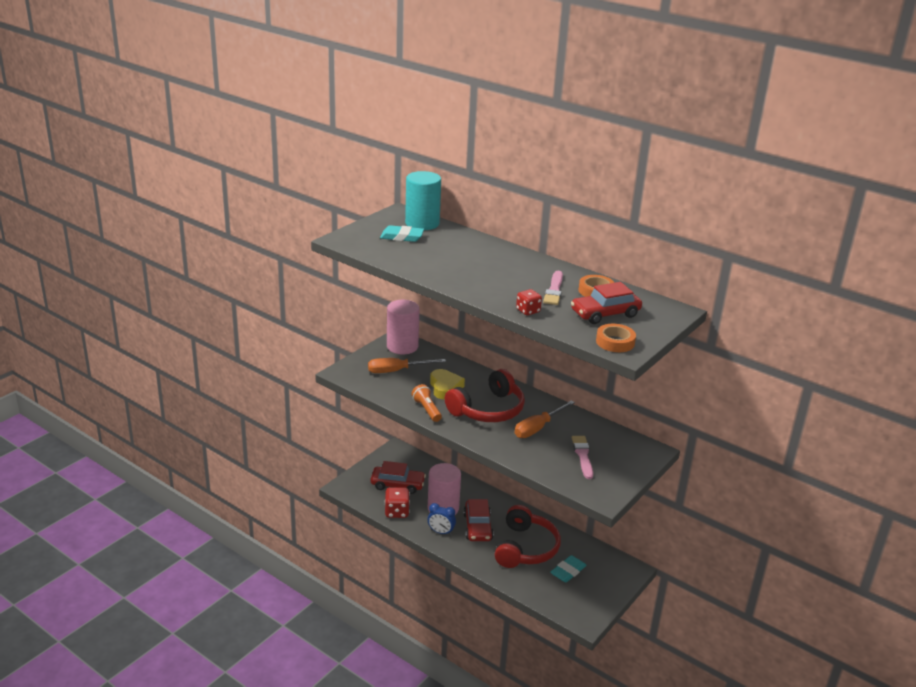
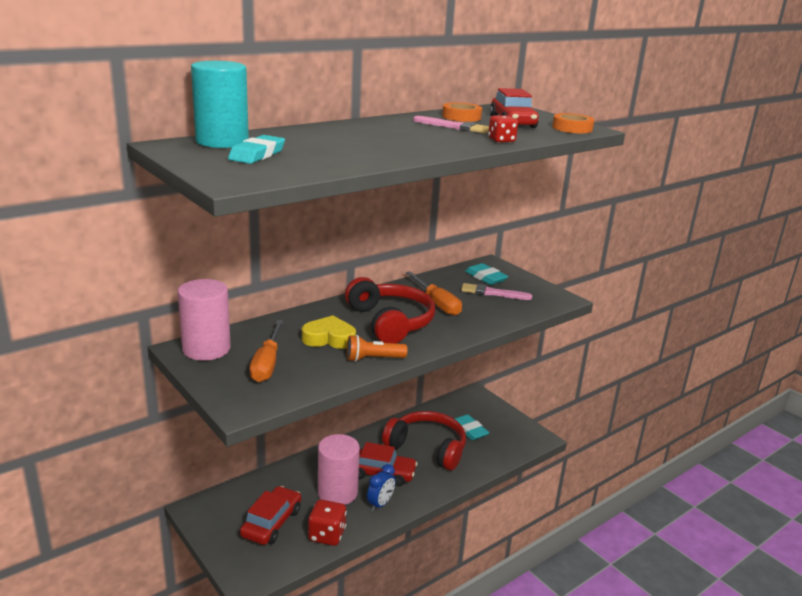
camera: 75 degrees left, 5 degrees down
(615, 449) = (485, 277): none -> turquoise eraser

